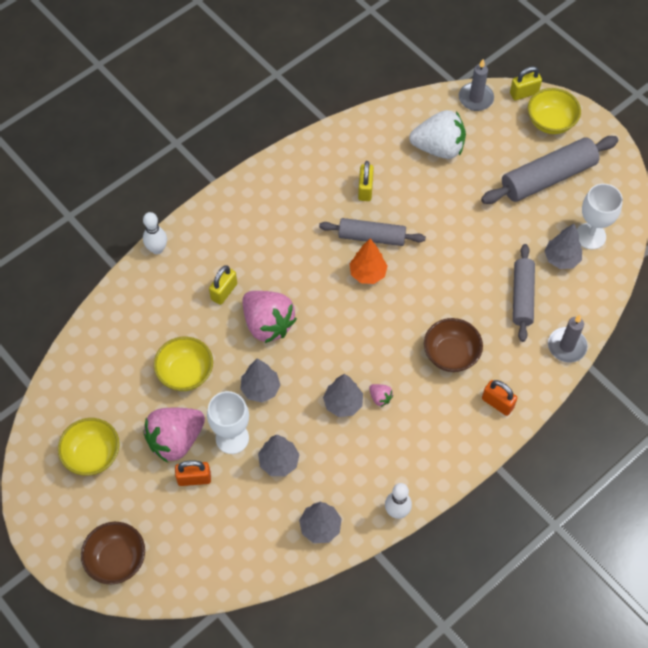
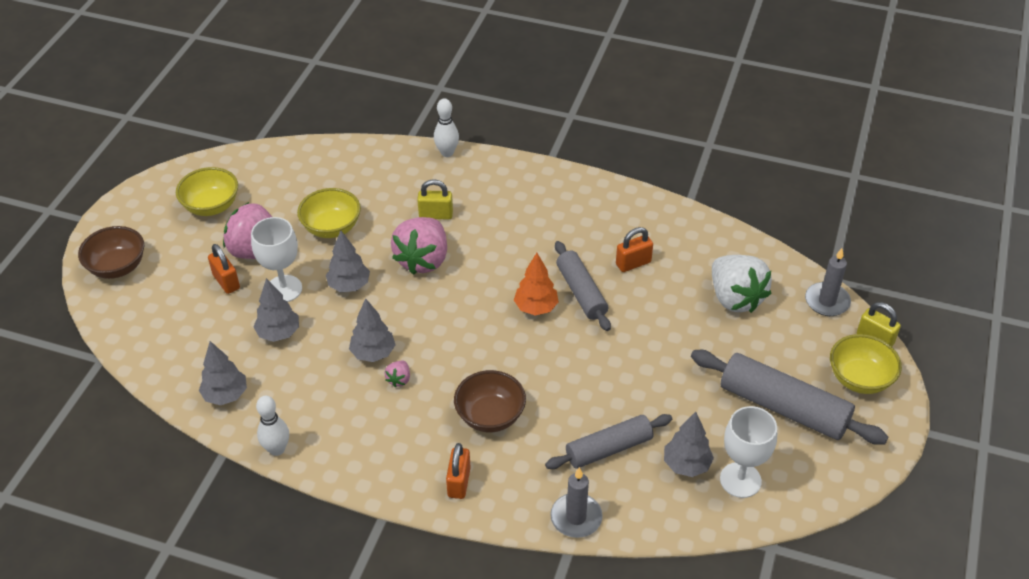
camera: 60 degrees right, 15 degrees down
(365, 189) = (633, 263): yellow padlock -> orange padlock

